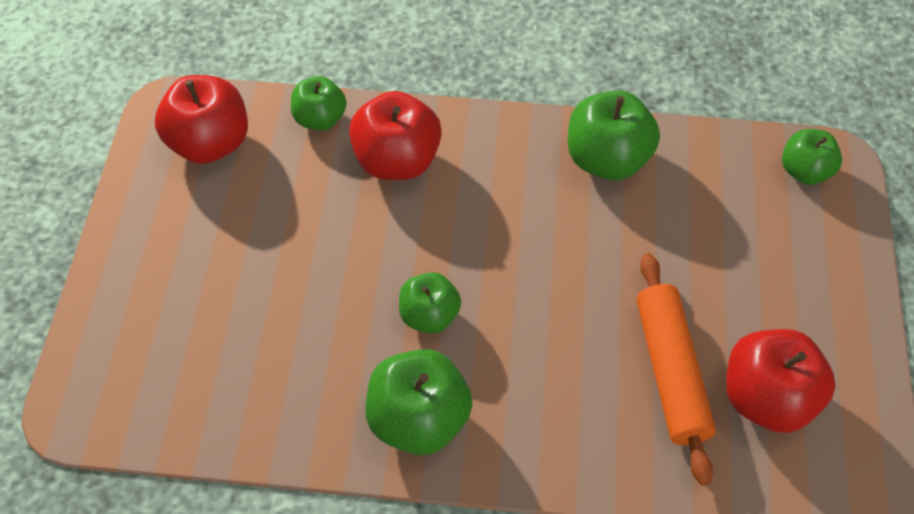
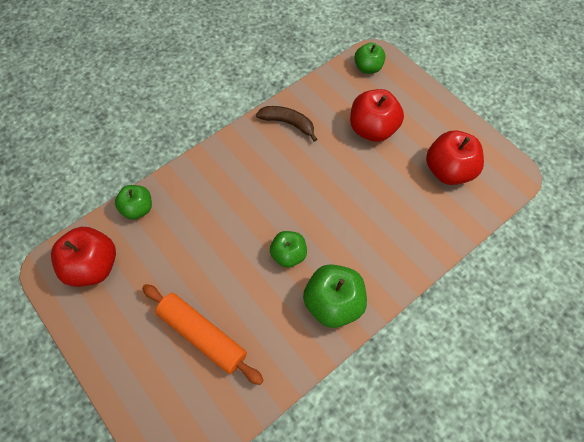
camera: 45 degrees left, 5 degrees up
(397, 160) = (197, 198): red apple -> red apple (372, 129)
(607, 159) = (288, 123): green apple -> brown banana
(671, 372) = (406, 191): orange rolling pin -> orange rolling pin (202, 335)

